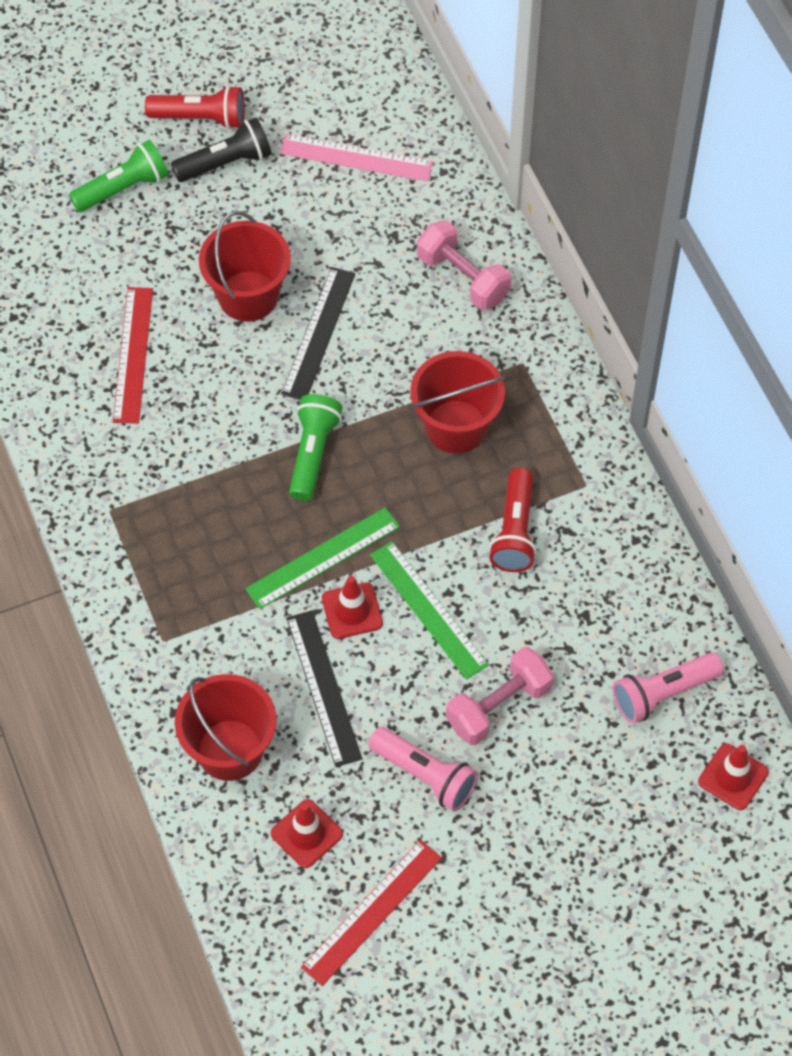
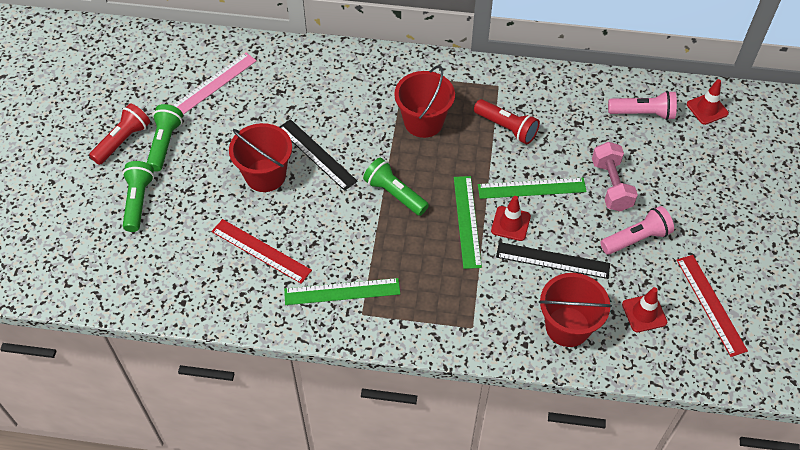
camera: 60 degrees left, 5 degrees down
(128, 472) = (342, 291): none -> green ruler
(226, 163) = (165, 143): black flashlight -> green flashlight
(463, 278) = (331, 75): pink dumbbell -> none
(663, 693) = (643, 113): pink flashlight -> pink flashlight turned 90 degrees counterclockwise

